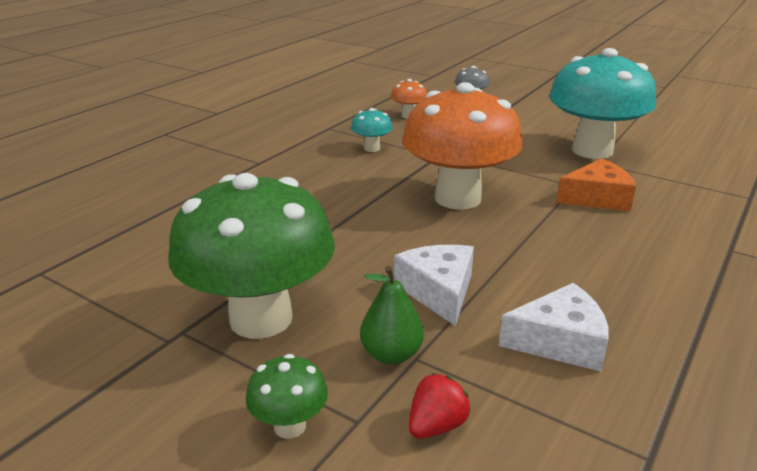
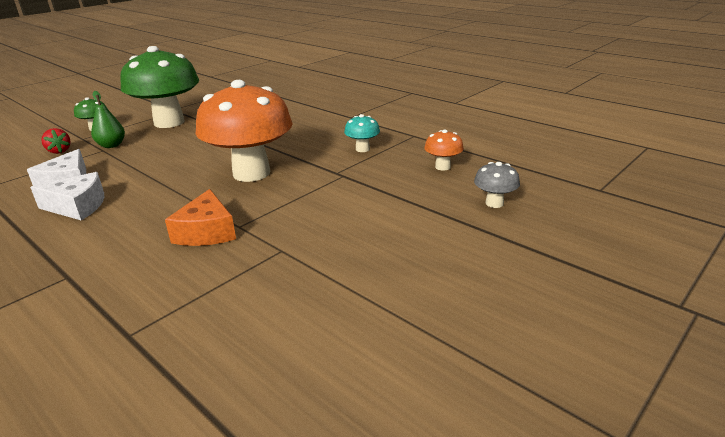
camera: 100 degrees right, 0 degrees up
(438, 291) = (146, 158): white cheese -> white cheese (78, 206)
(592, 151) = (312, 255): turquoise mushroom -> none

